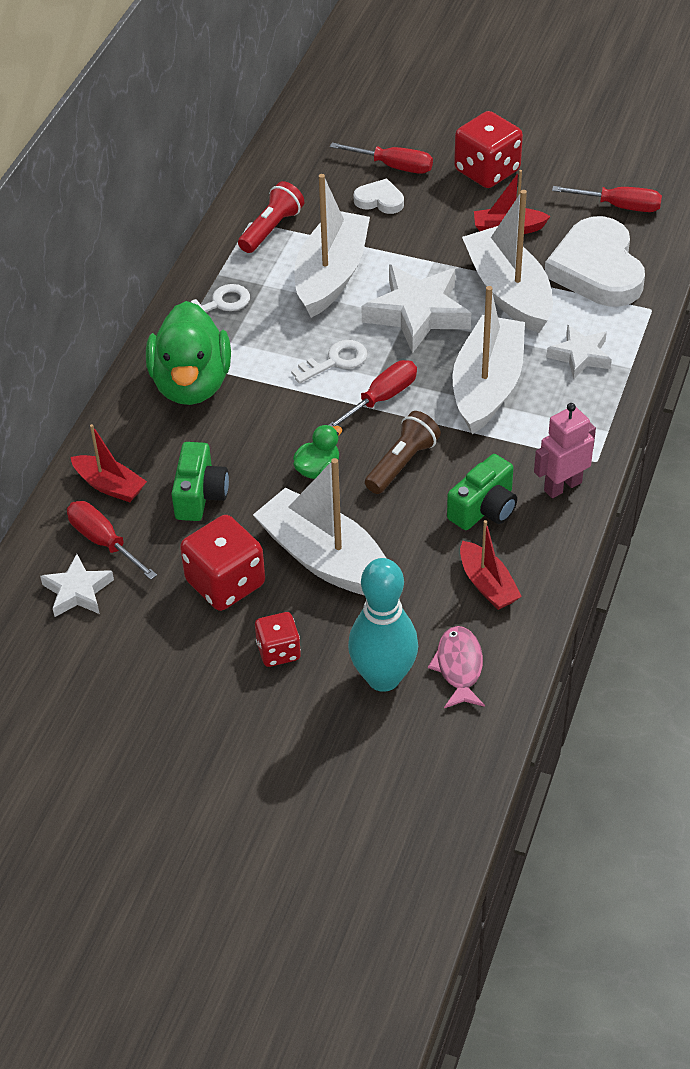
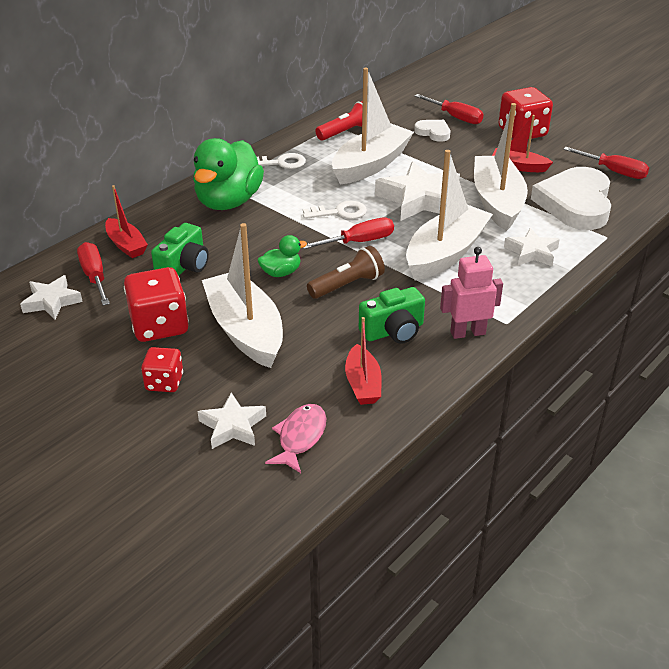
camera: 20 degrees right, 10 degrees down
(383, 678) = (233, 426): turquoise bowling pin -> white star

